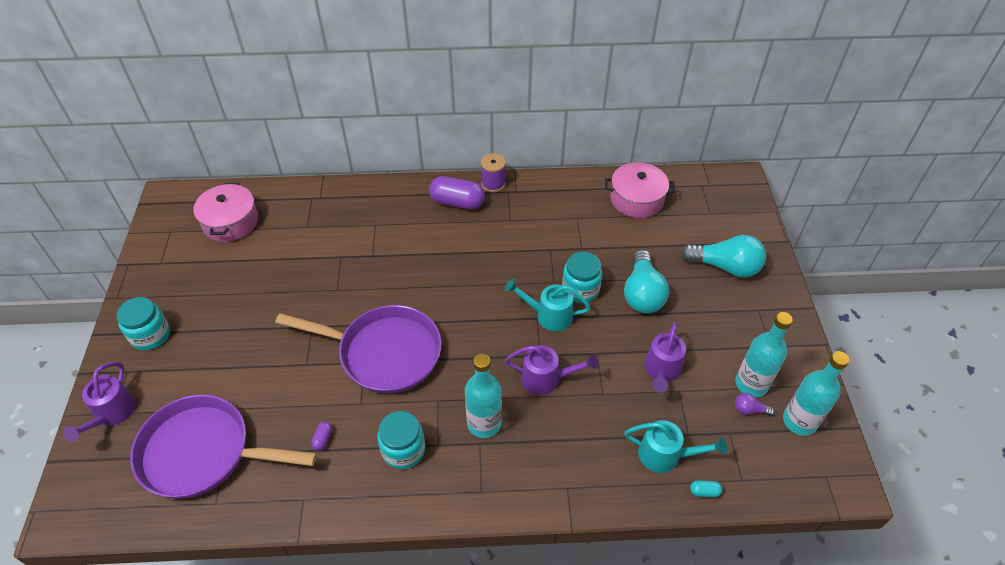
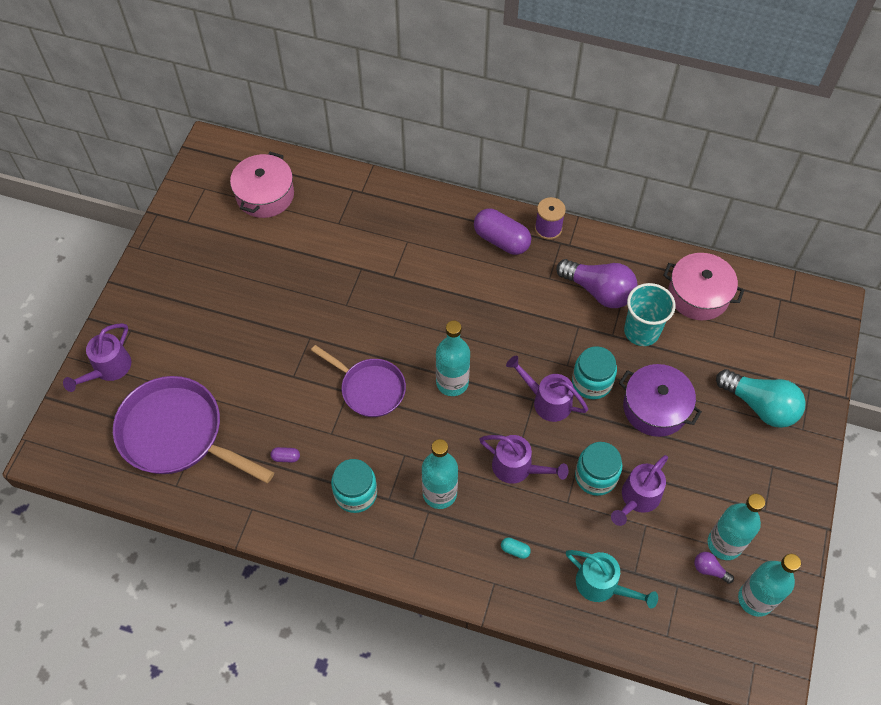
camera: 20 degrees right, 10 degrees up
(150, 335) = (160, 299): turquoise jar -> turquoise jar (596, 476)
(323, 439) = (286, 457): purple capsule -> purple capsule turned 60 degrees clockwise
(384, 353) = (369, 388): purple pan -> purple pan, size x0.62
(458, 325) = (452, 382): none -> turquoise bottle
(548, 315) = (546, 401): turquoise watering can -> purple watering can
(555, 218) = (598, 291): none -> purple light bulb
(604, 239) = (641, 331): none -> turquoise cup
(642, 293) = (655, 407): turquoise light bulb -> purple pot
(704, 492) = (624, 634): turquoise capsule -> turquoise capsule (515, 550)

